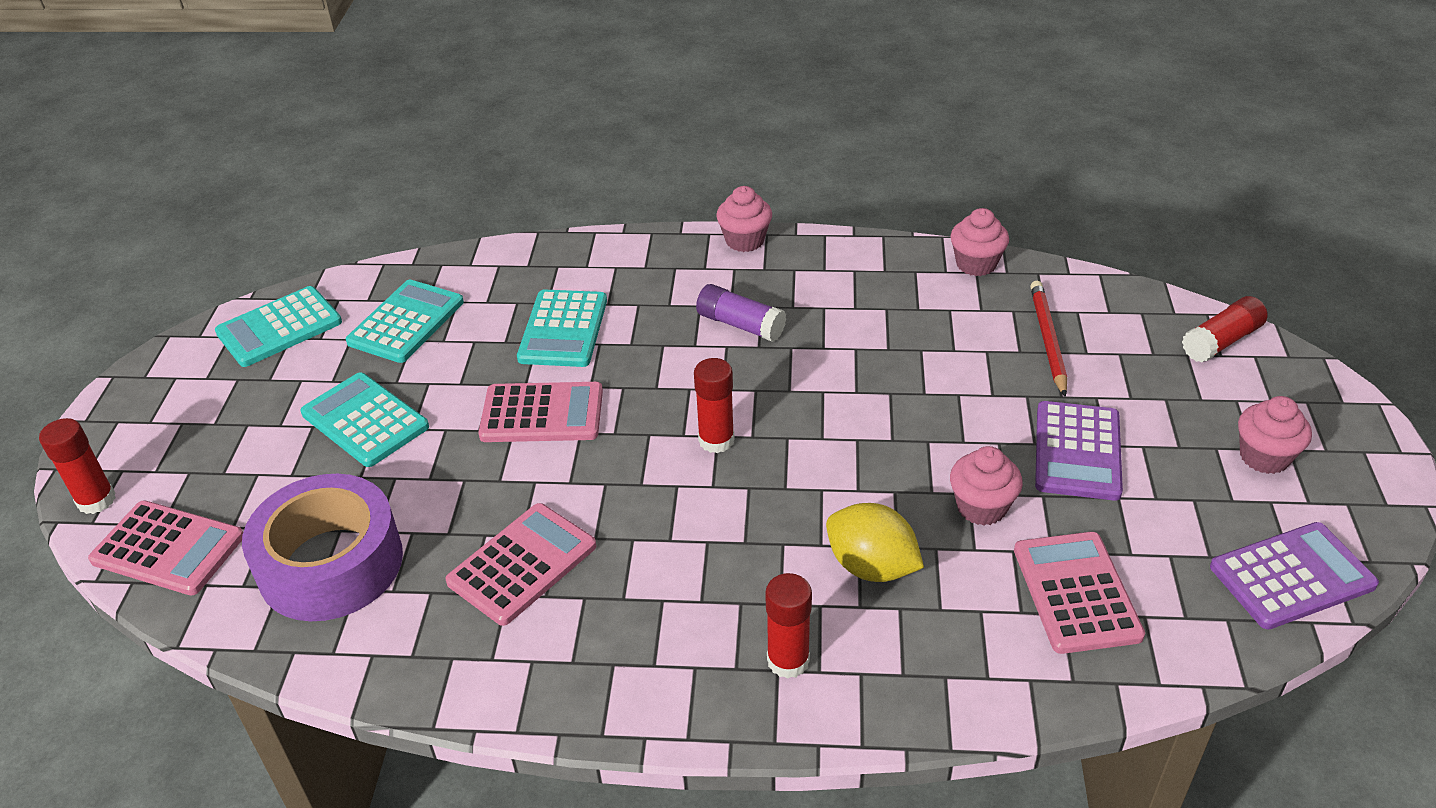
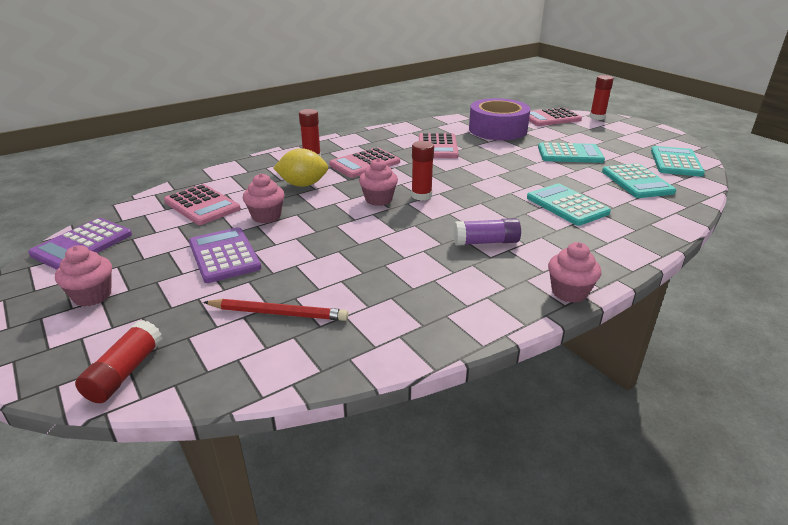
camera: 140 degrees right, 10 degrees down
(542, 414) = (510, 178): pink calculator -> pink calculator (364, 163)
(976, 264) = (380, 353): pink cupcake -> pink cupcake (378, 199)
(1047, 339) = (278, 313): red pencil -> red pencil turned 45 degrees counterclockwise

